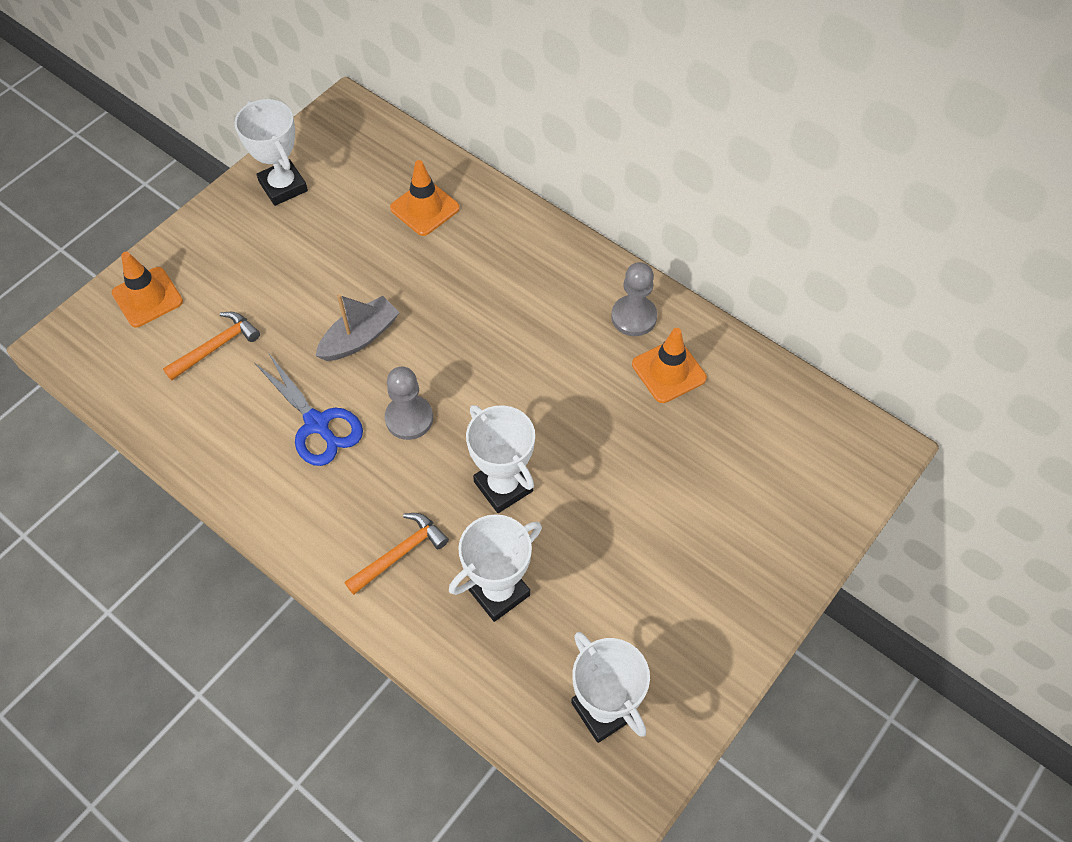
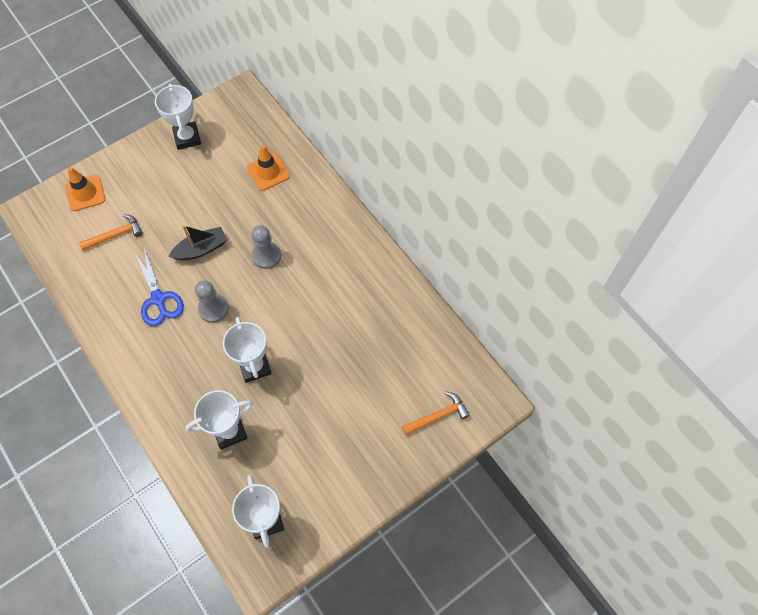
camera: 15 degrees right, 5 degrees up
(360, 337) = (201, 249): grey boat -> black boat
(400, 553) = (180, 392): orange hammer -> orange hammer (438, 415)
(634, 317) = (372, 276): grey pawn -> grey pawn (266, 256)
(668, 371) = (381, 317): orange traffic cone -> none

